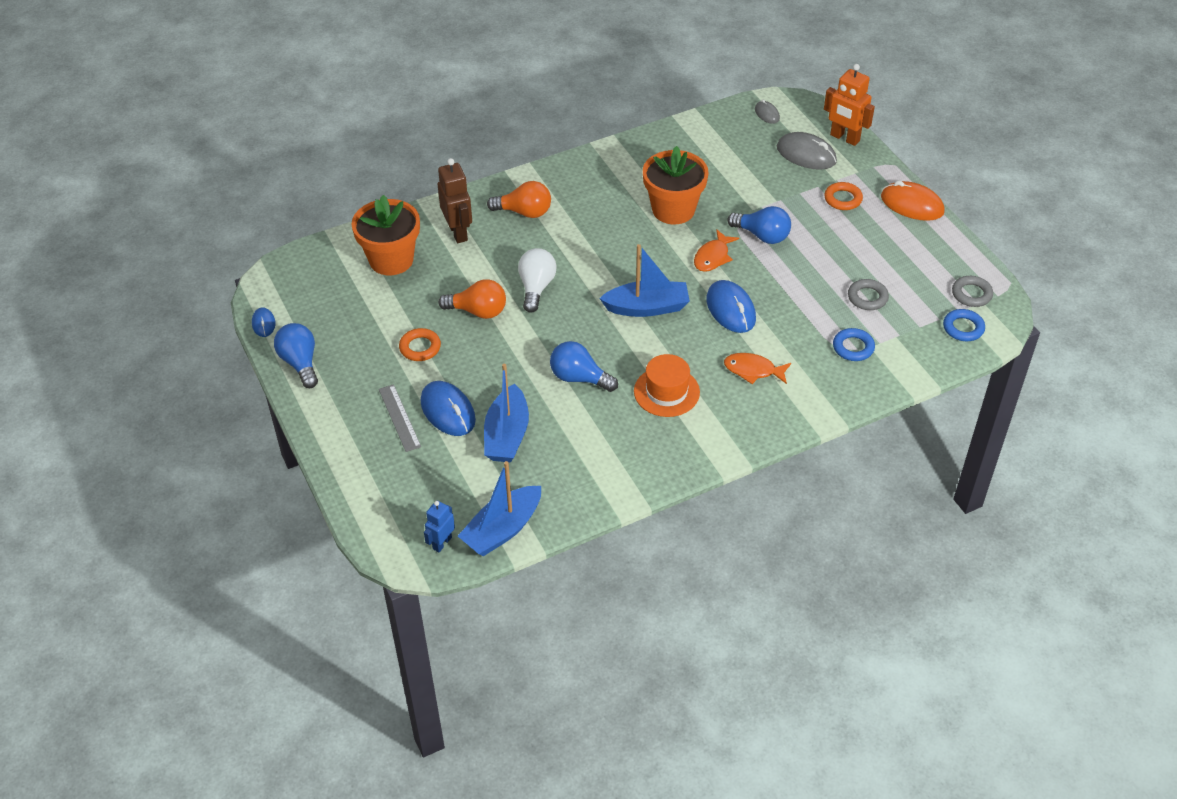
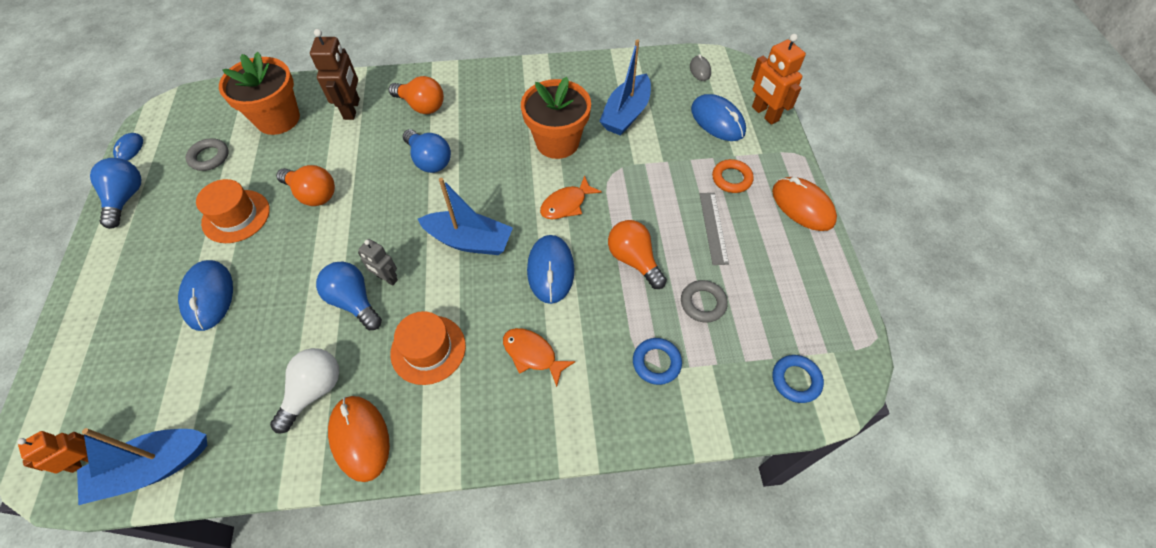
camera: 20 degrees right, 10 degrees up
(399, 418) = (161, 288): grey ruler -> grey ruler (713, 228)
(420, 347) = (236, 216): orange ring -> orange hat
(442, 543) = (84, 461): blue robot -> orange robot
(507, 435) = (241, 345): blue boat -> blue boat (626, 114)
(536, 287) = (381, 185): white light bulb -> white light bulb (314, 391)
(595, 354) = (387, 278): none -> grey robot
(654, 462) = (360, 438): none -> orange mouse
(762, 235) = (628, 195): blue light bulb -> blue light bulb (429, 160)
(795, 282) = (634, 260): none -> orange light bulb
(806, 154) = (717, 121): grey mouse -> blue mouse
(971, 294) = (824, 337): grey ring -> grey ring (209, 157)

